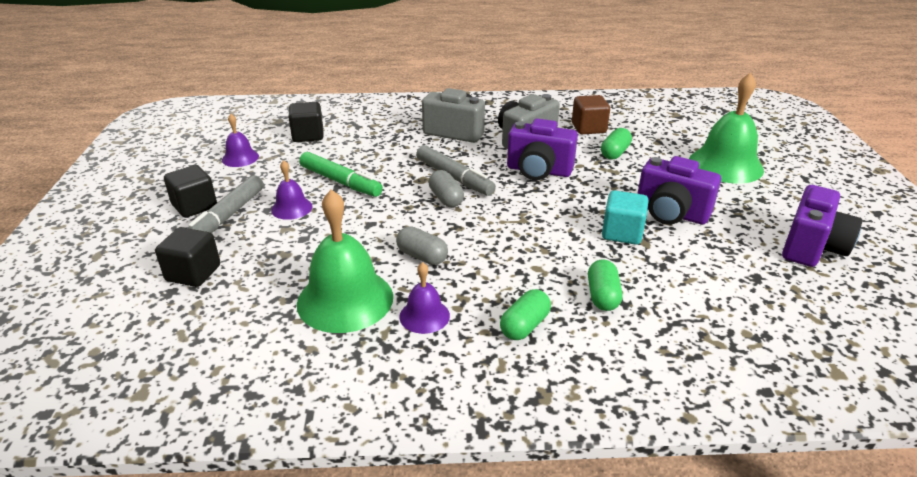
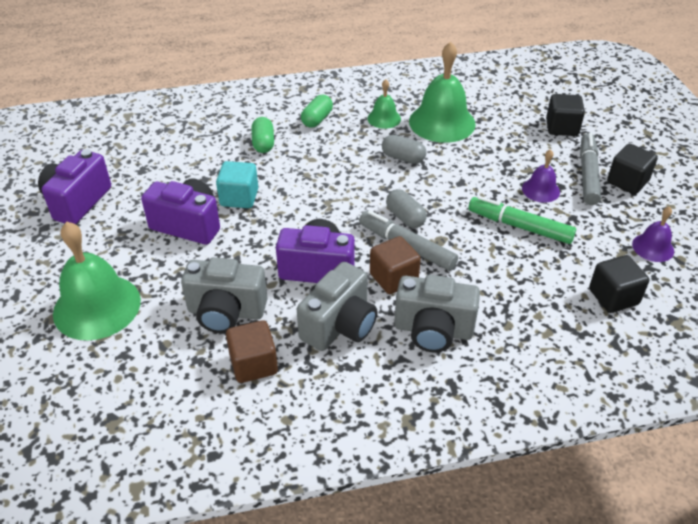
camera: 170 degrees right, 10 degrees up
(424, 316) = (384, 118): purple bell -> green bell
(474, 159) = (393, 278): none -> brown cube
(615, 153) = (226, 312): green capsule -> grey camera

